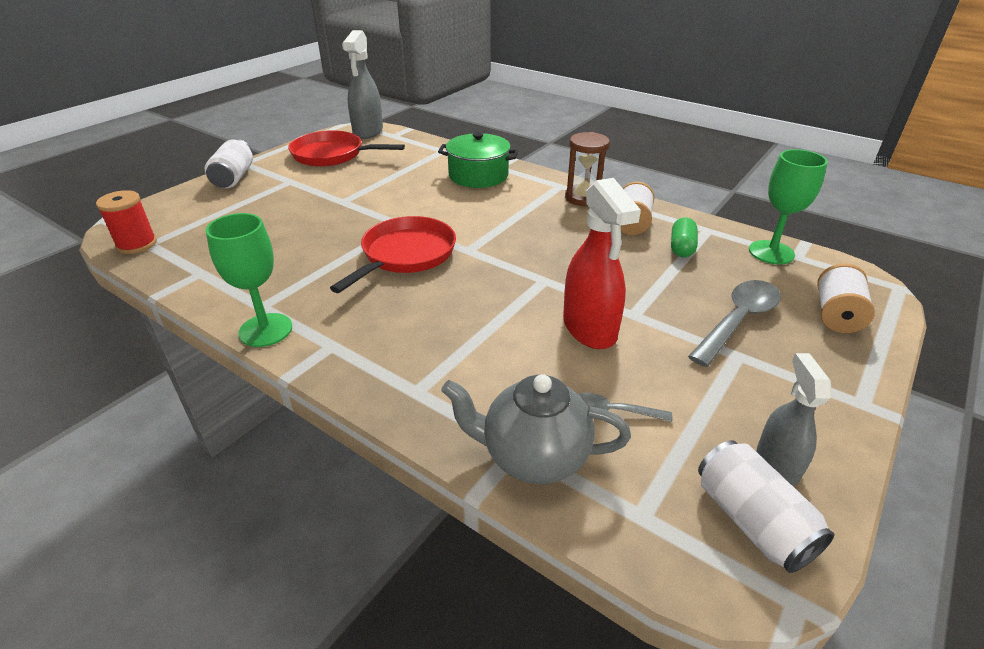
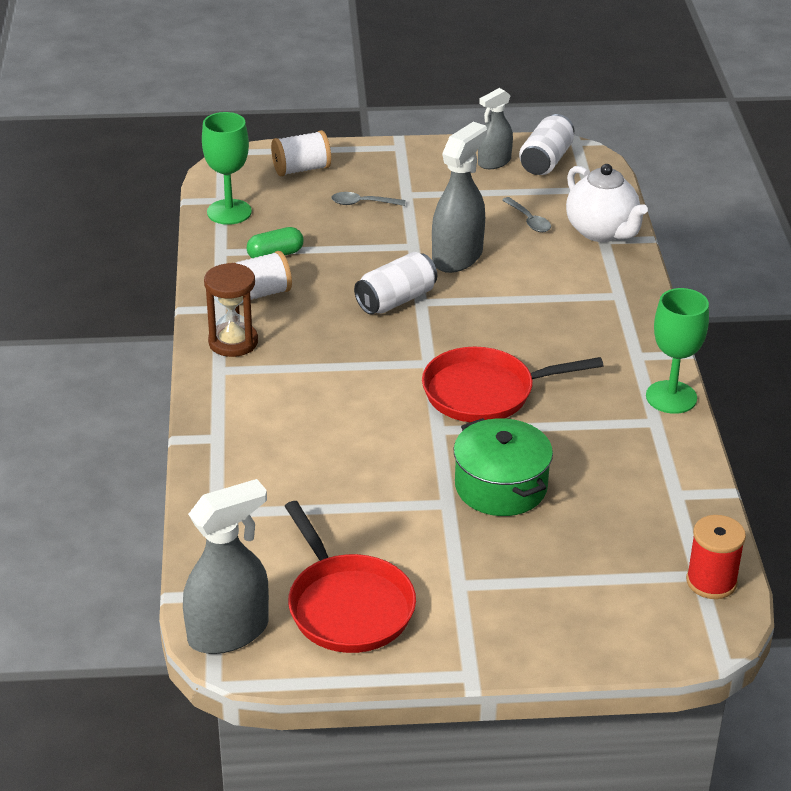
camera: 130 degrees left, 0 degrees up
(234, 177) = (514, 644): white can -> white can (396, 300)
(478, 176) = (261, 440): green pot -> green pot (501, 486)
(533, 457) = (602, 232): grey teapot -> white teapot
(589, 328) = (457, 257): red spray bottle -> grey spray bottle
(738, 321) = (362, 203): grey spoon -> grey spoon, size x0.55

